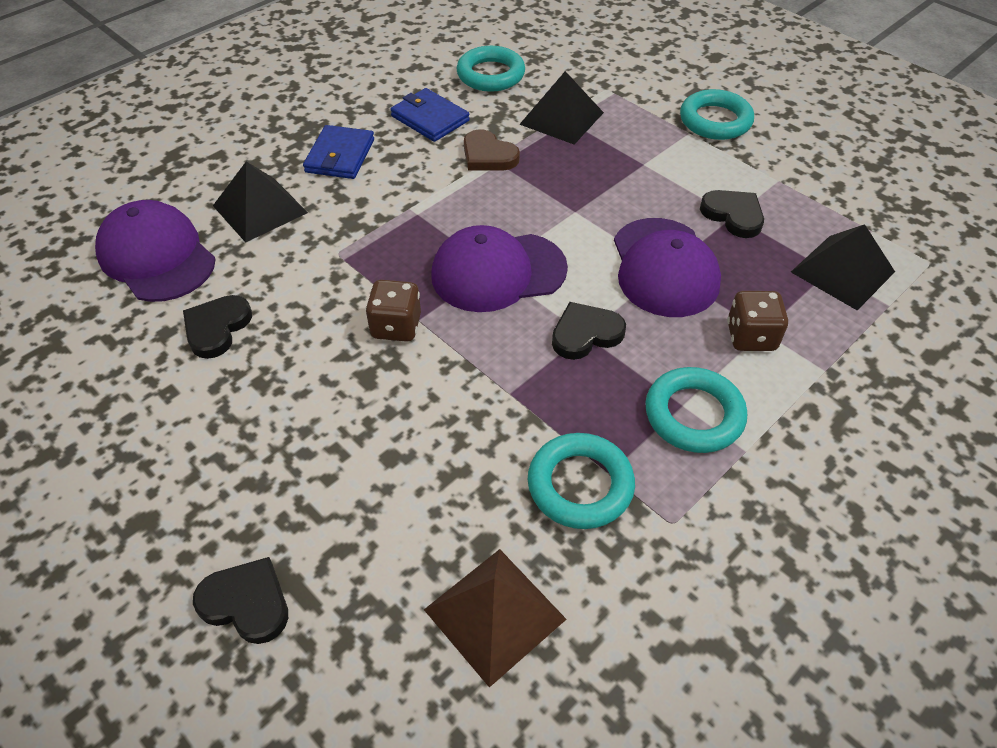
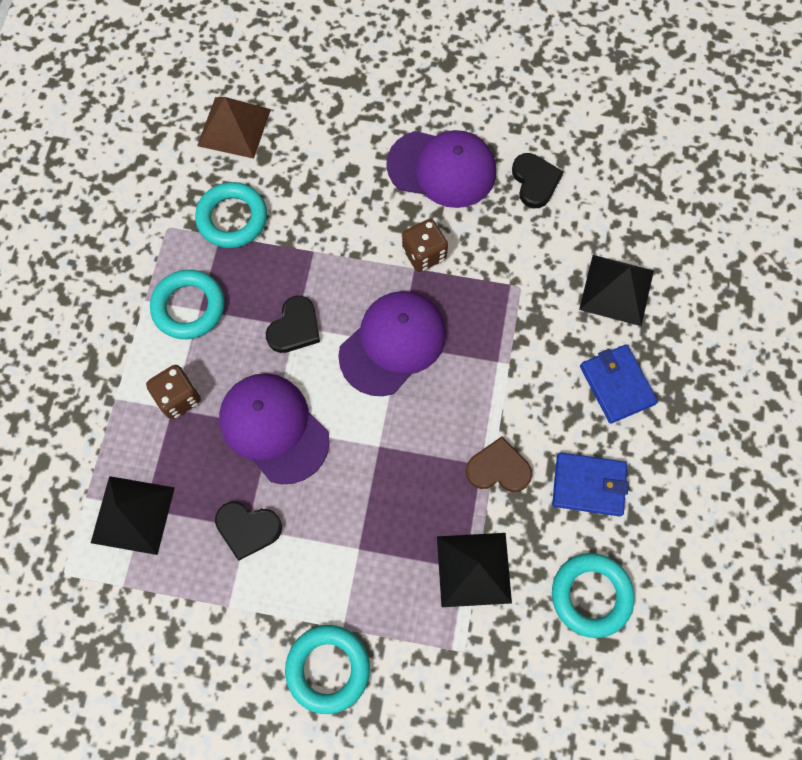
camera: 145 degrees right, 20 degrees up
(157, 256) = (636, 205): purple cap -> purple cap (442, 169)
(246, 603) = (358, 62): black heart -> none

